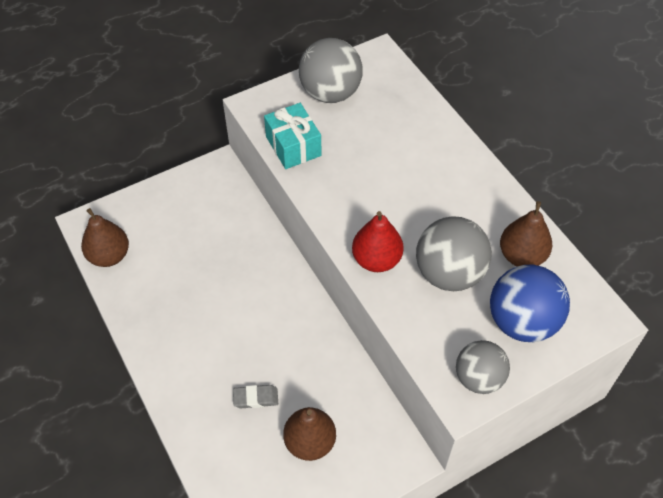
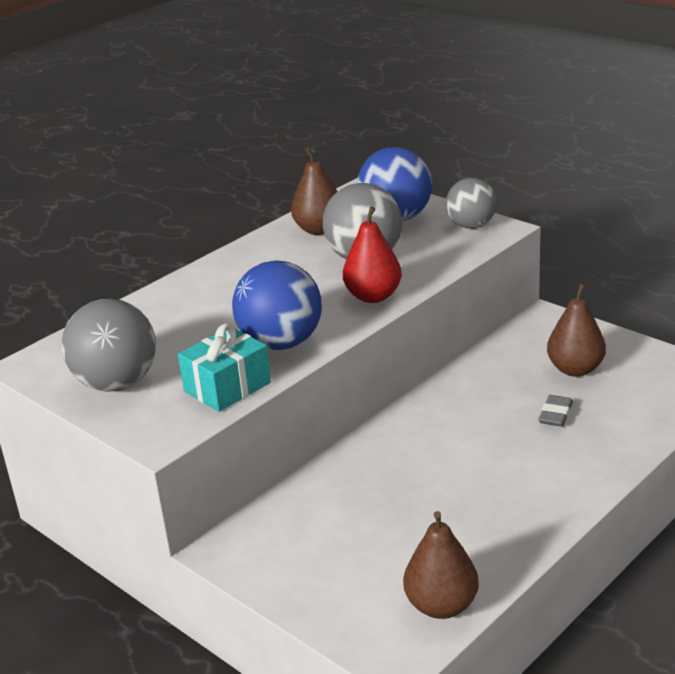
camera: 105 degrees left, 25 degrees down
(255, 398) = (556, 414): grey eraser -> grey eraser turned 45 degrees clockwise
(335, 186) = (281, 343): none -> blue ball

